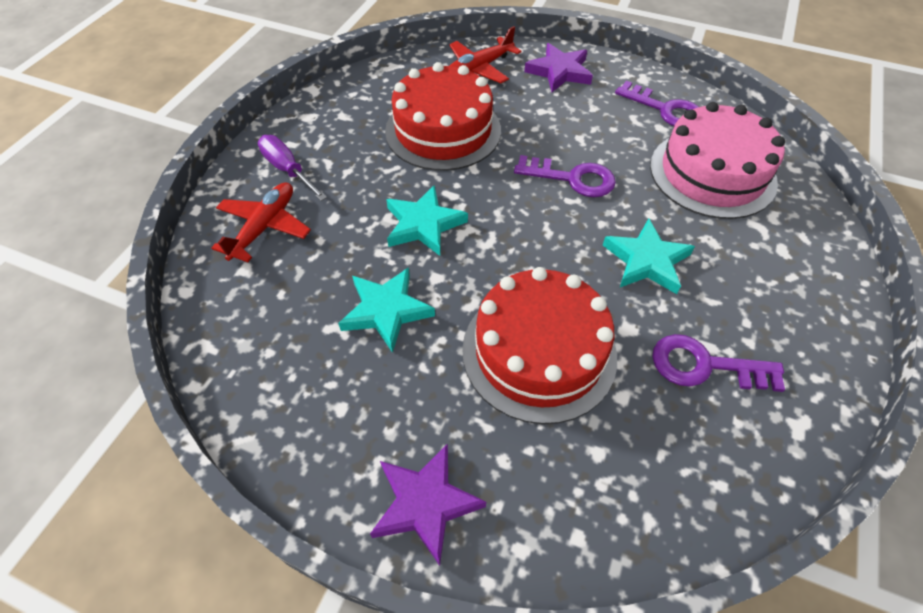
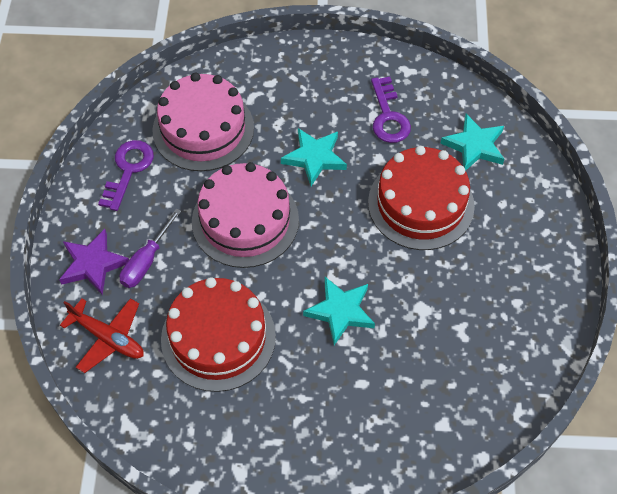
camera: 110 degrees left, 5 degrees up
(264, 227) = (395, 433): red plane -> none
(288, 170) = (321, 451): purple screwdriver -> purple screwdriver (146, 261)
(386, 310) = (432, 305): turquoise star -> turquoise star (474, 146)
(425, 503) = (547, 234): purple star -> none
(572, 178) = (245, 220): purple key -> pink cake

